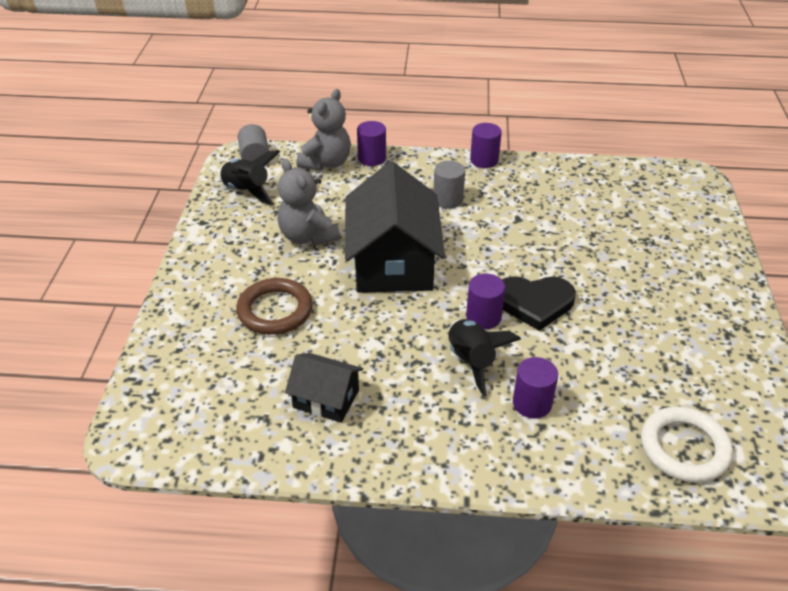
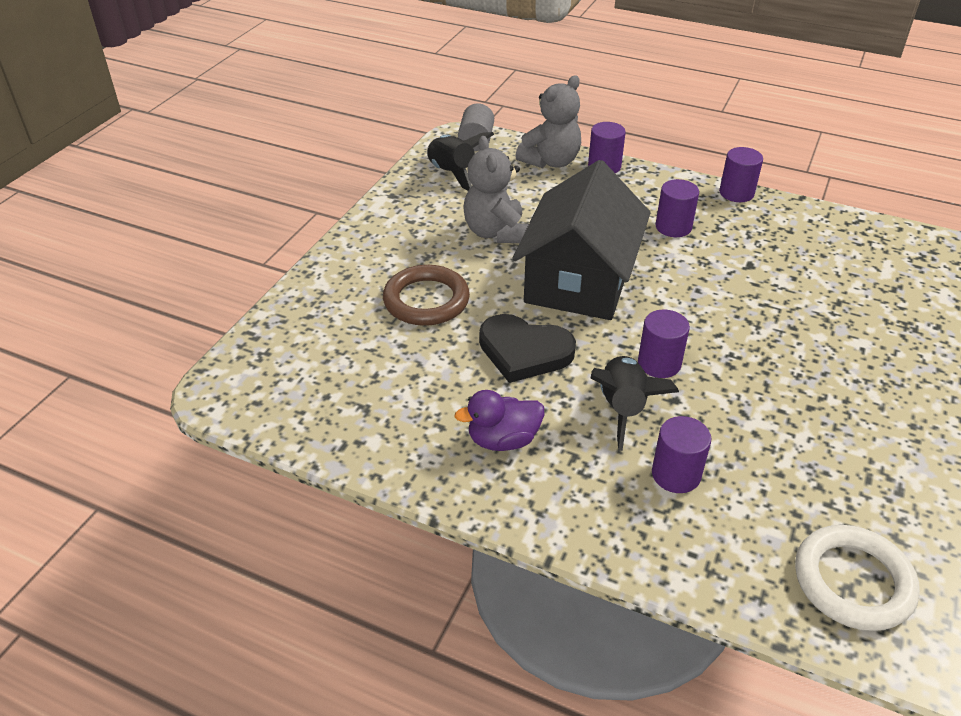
camera: 20 degrees right, 0 degrees up
(326, 398) = (439, 405): black house -> none
(390, 413) = (503, 440): none -> purple duck
(448, 200) = (673, 227): grey cylinder -> purple cylinder
(534, 303) = (729, 363): black heart -> black heart (524, 351)

